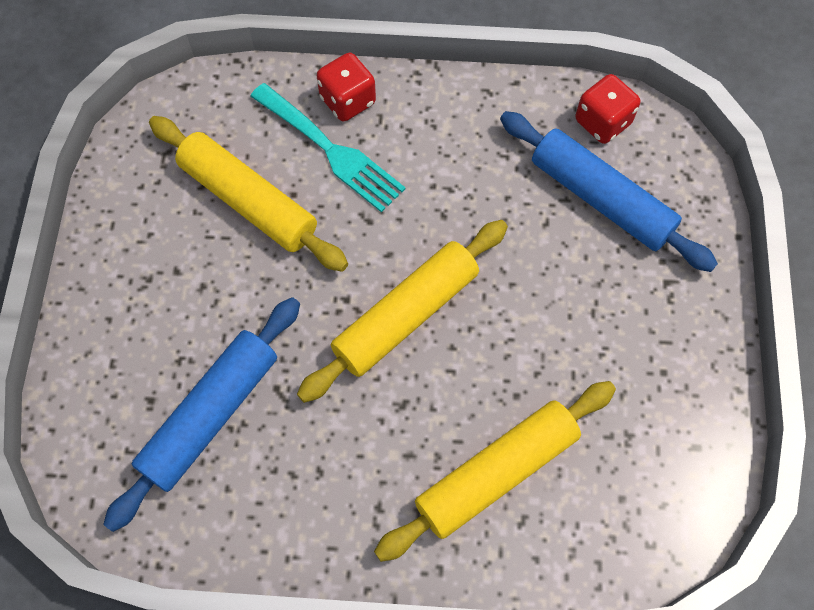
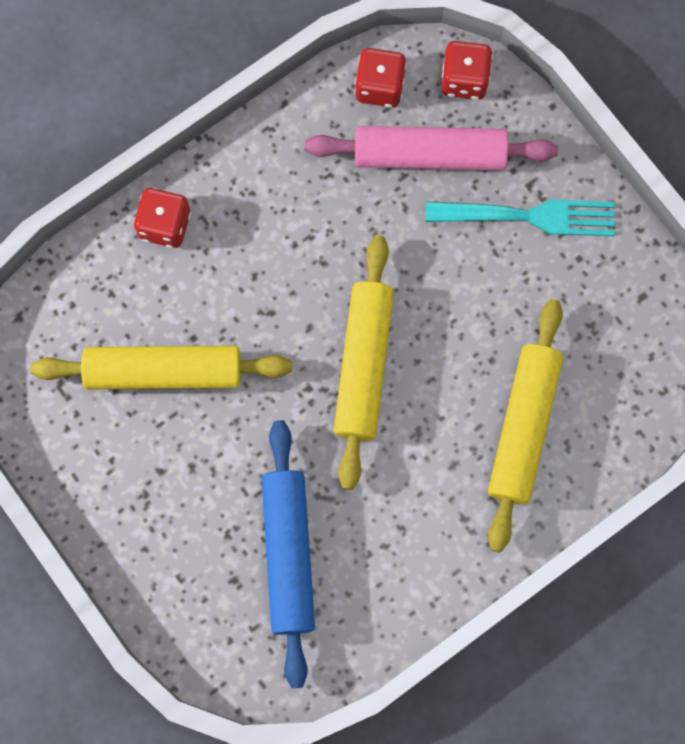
camera: 40 degrees left, 10 degrees up
(331, 150) = (190, 278): turquoise fork -> turquoise fork (530, 216)
(601, 199) = (429, 154): blue rolling pin -> pink rolling pin
(678, 165) = (464, 79): none -> red dice

